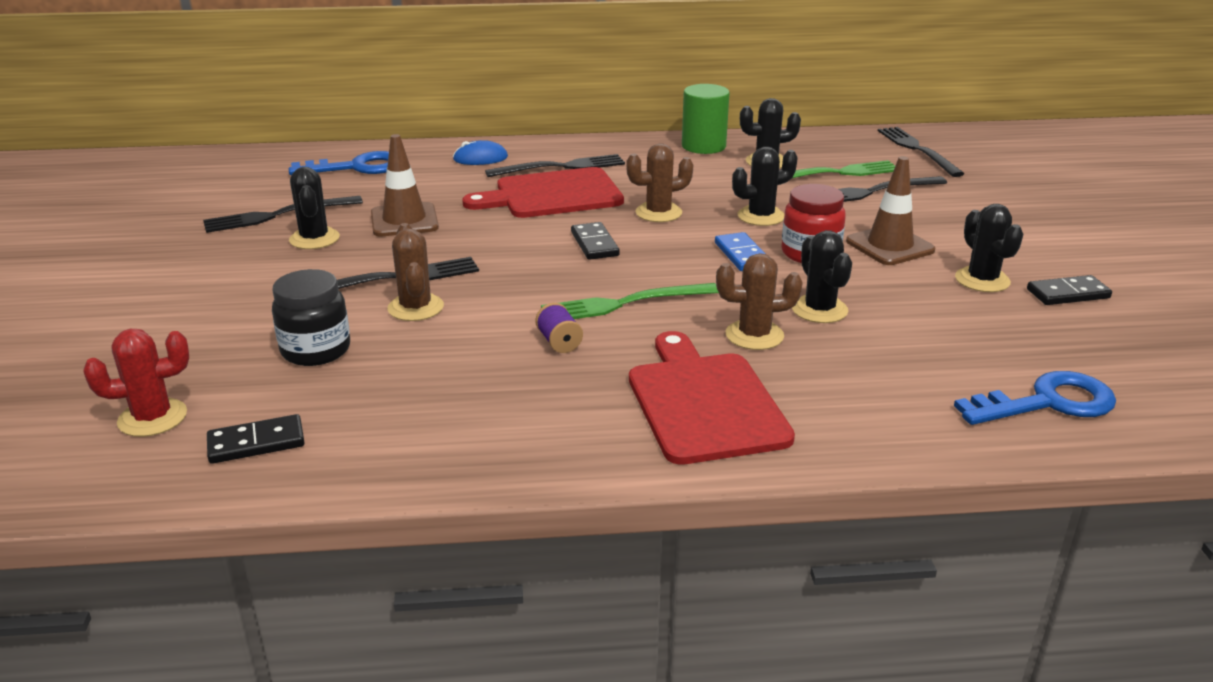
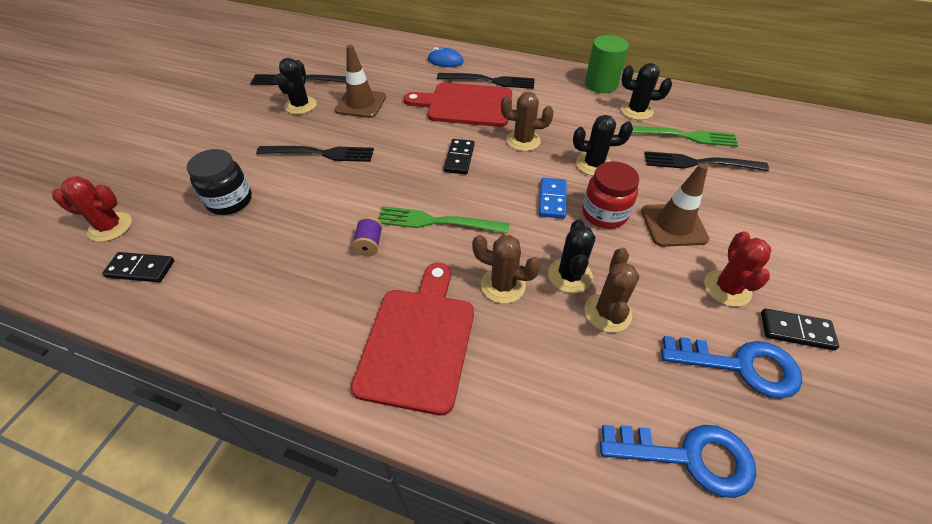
camera: 25 degrees right, 20 degrees up
(357, 167) = (368, 51): blue key -> blue key (741, 366)
(415, 308) = (310, 182): brown cactus -> brown cactus (607, 312)
(917, 150) = (767, 128): black fork -> none
(982, 280) = (727, 288): black cactus -> red cactus

